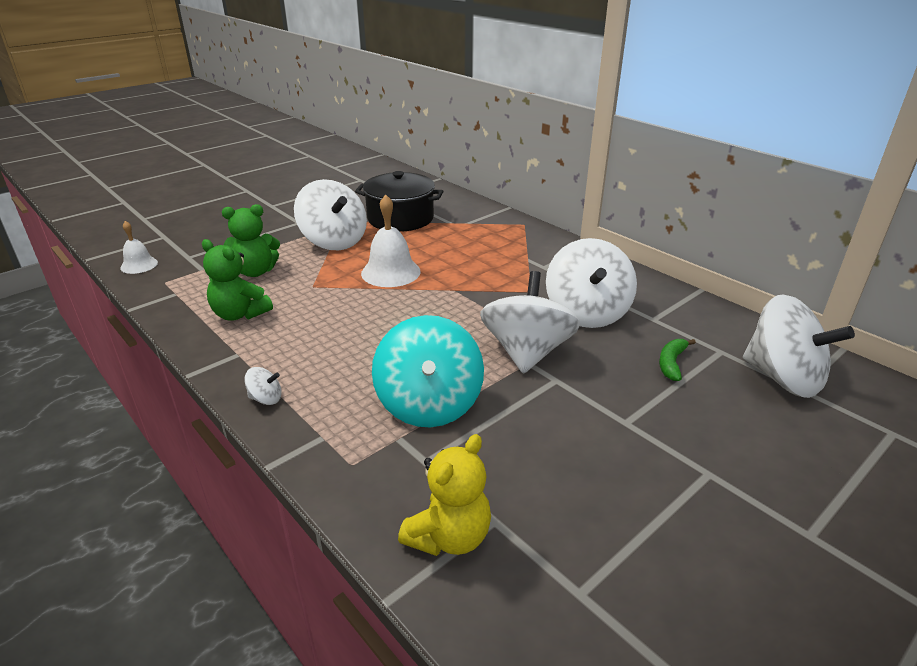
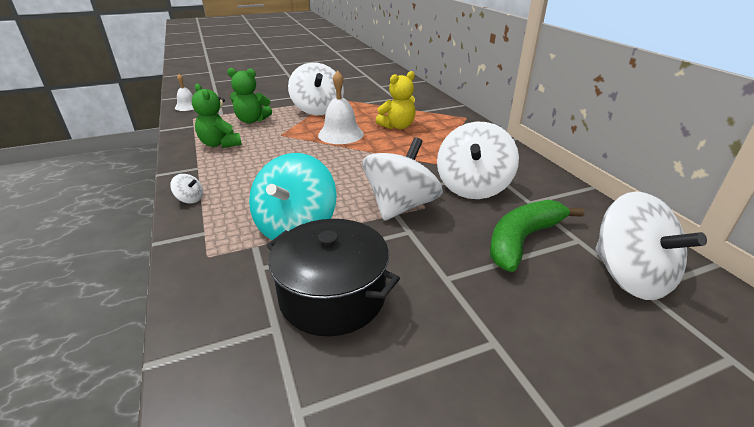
camera: 20 degrees right, 0 degrees up
(400, 218) = (375, 102): black pot -> black pot (332, 296)
(449, 536) = (231, 329): yellow teddy bear -> yellow teddy bear (397, 126)
(671, 363) = (522, 240): green banana -> green banana, size x1.98

